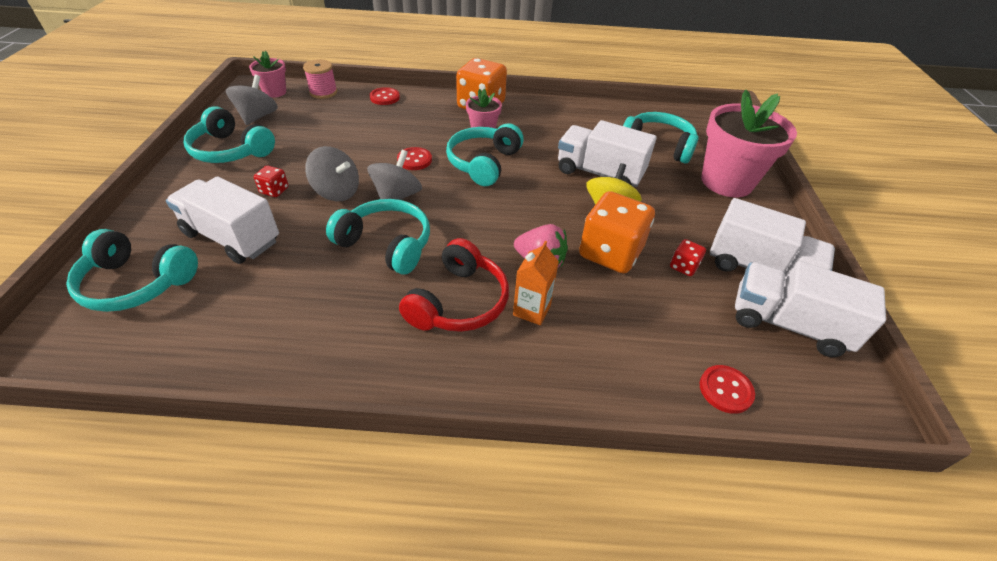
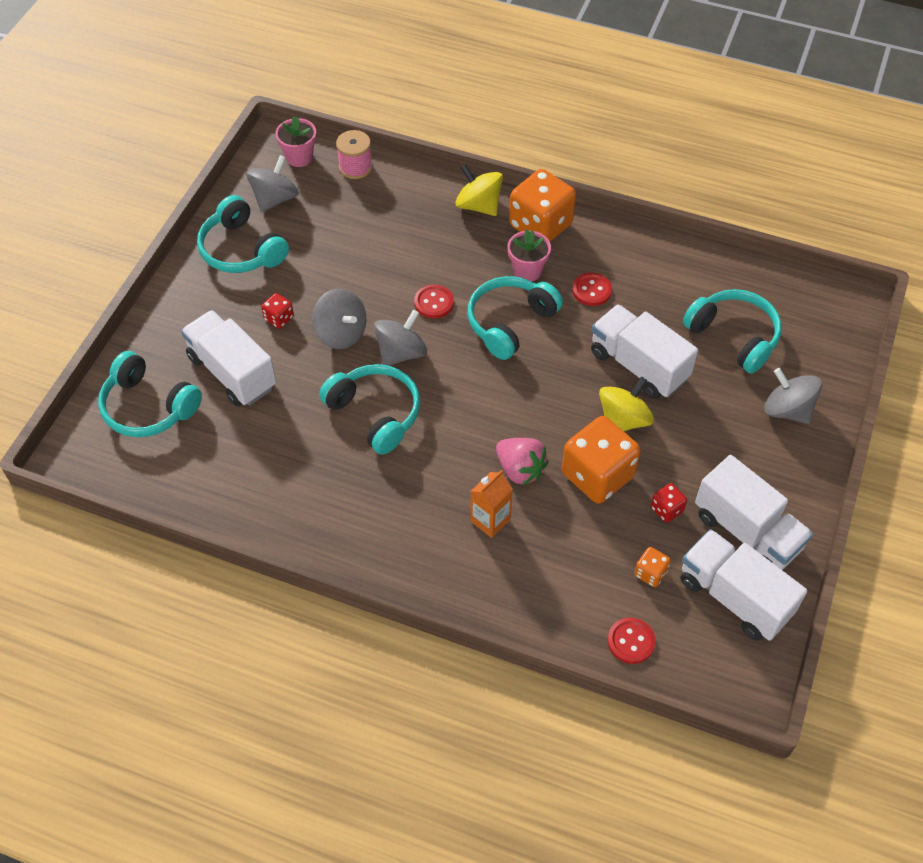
camera: 20 degrees right, 10 degrees up
(384, 97) = (426, 189): red button -> red button (591, 290)
(429, 101) = (479, 205): none -> yellow spinning top
(459, 302) = (425, 495): red headphones -> none
(703, 321) = (650, 573): none -> orange dice
(726, 182) = (787, 410): pink flower pot -> grey spinning top

